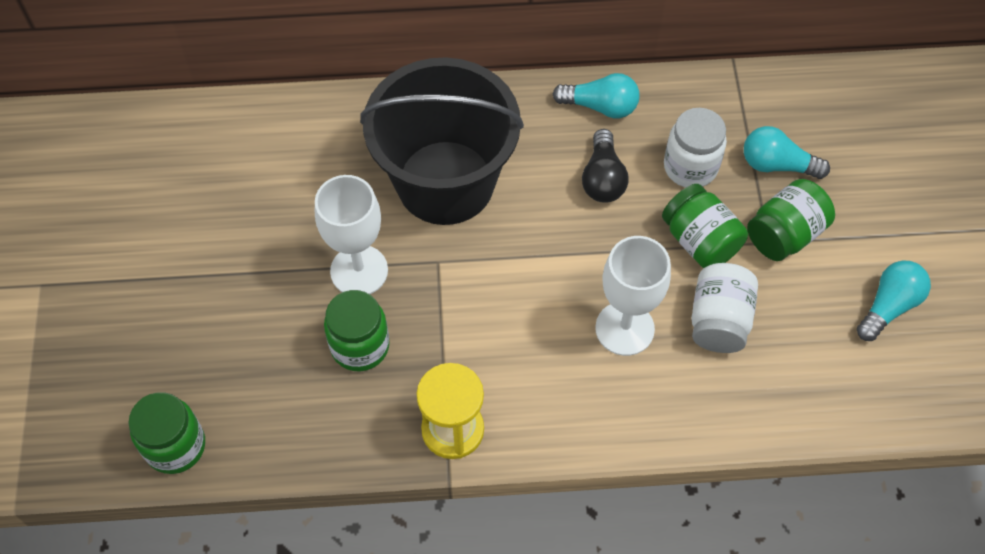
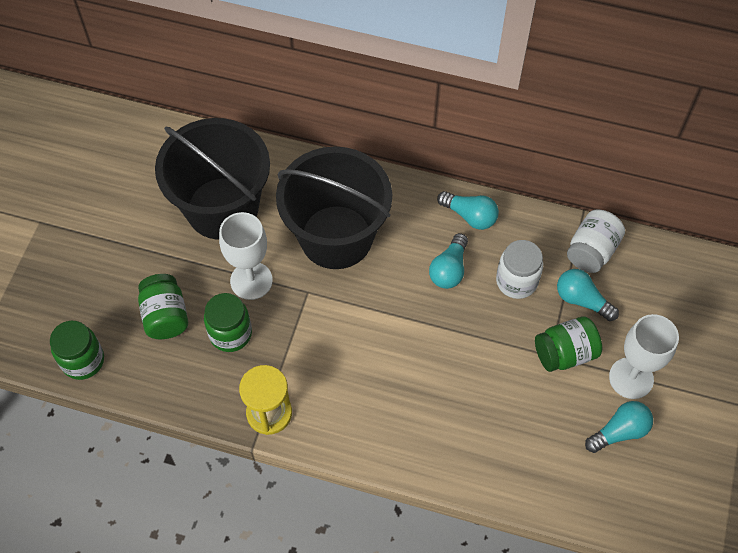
camera: 20 degrees right, 0 degrees up
(283, 192) = (222, 208): none -> black bucket
(603, 178) = (449, 269): black light bulb -> turquoise light bulb
(624, 328) = (418, 383): white goblet -> white goblet (631, 378)
(700, 241) = (500, 338): green jar -> green jar (165, 316)
(719, 320) = (488, 400): white jar -> white jar (591, 251)

